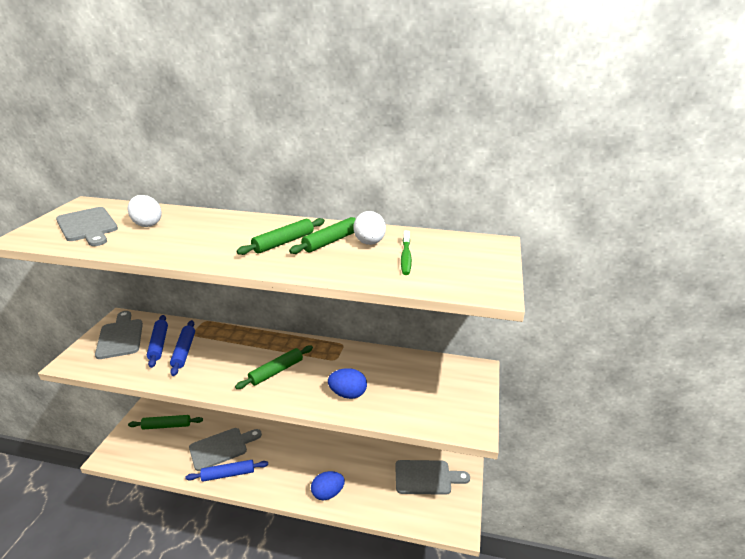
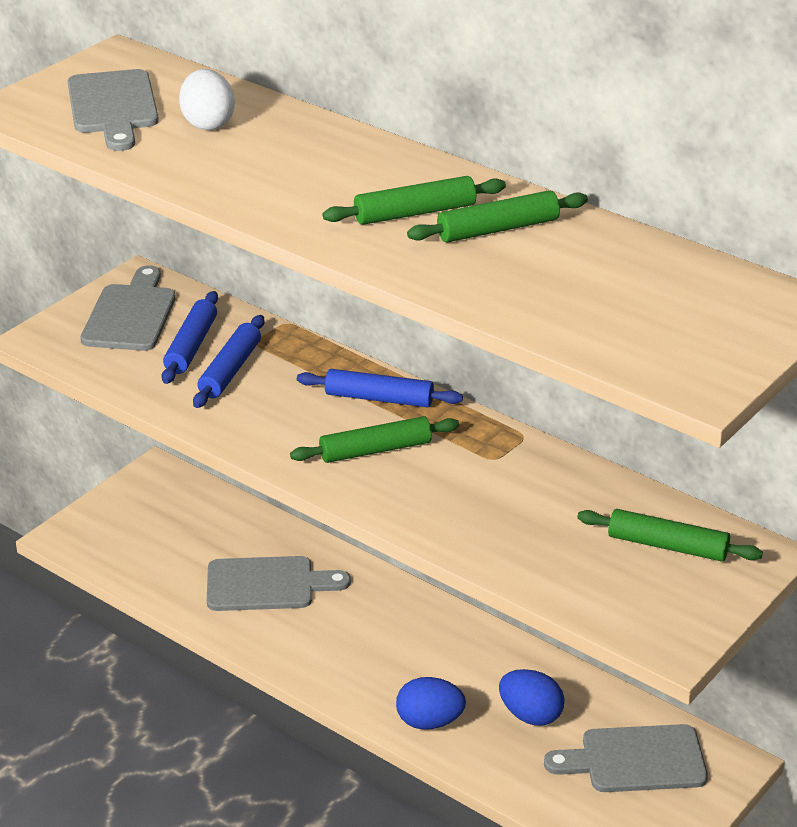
camera: 25 degrees right, 5 degrees up
(167, 426) = (181, 516): green rolling pin -> green rolling pin (667, 546)
(228, 474) = (262, 632): blue rolling pin -> blue rolling pin (379, 398)
(348, 394) = (482, 524): blue egg -> blue egg (530, 715)
(369, 243) = (562, 248): white egg -> none
(406, 257) = (605, 291): green toothbrush -> none
(426, 477) = (635, 760): grey cutting board -> grey cutting board turned 150 degrees clockwise

